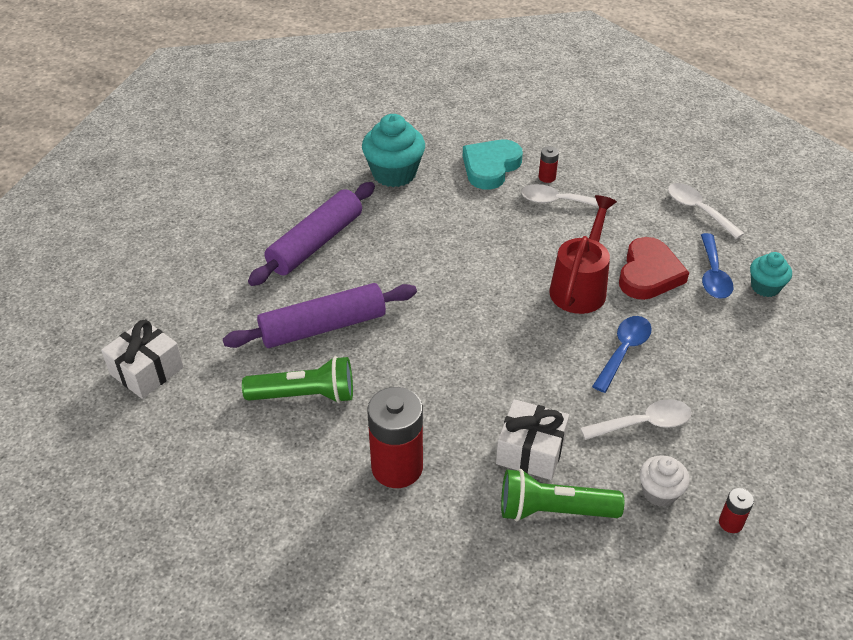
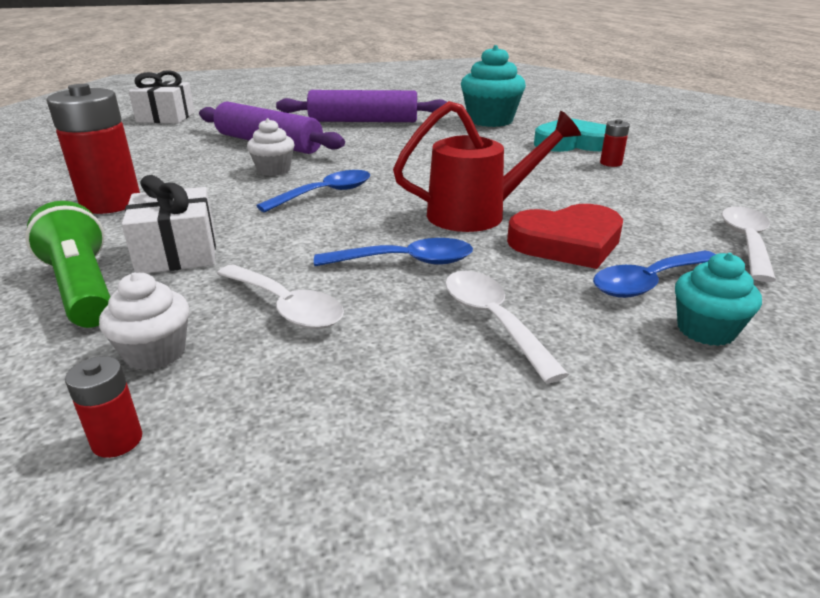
camera: 55 degrees right, 15 degrees down
(305, 395) = (180, 156): green flashlight -> none
(402, 349) = (273, 170): none -> white cupcake
(482, 340) = (325, 194): none -> blue spoon
(559, 202) = (587, 175): white spoon -> white spoon (493, 320)

